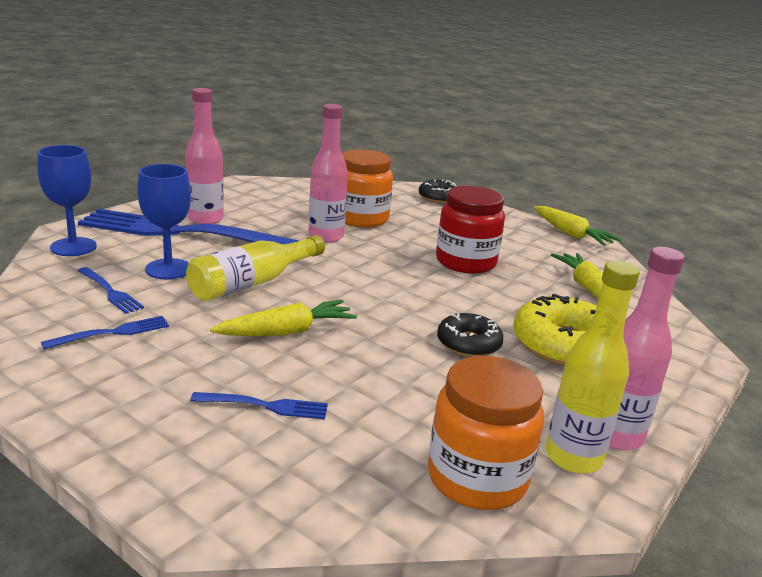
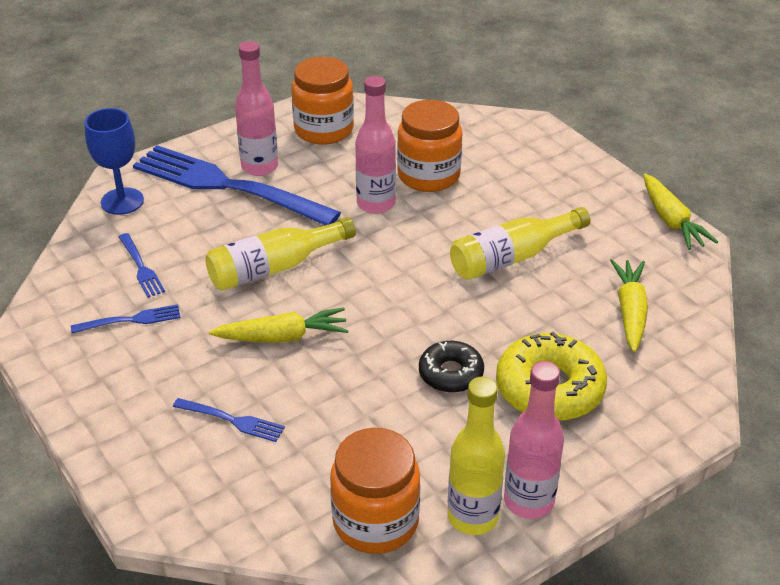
camera: 20 degrees right, 15 degrees up
(168, 269) = (201, 241): blue goblet -> none
(254, 196) = (324, 130): none -> orange jar
(439, 198) = (541, 143): black donut -> none
(465, 262) = (512, 257): red jar -> yellow bottle

